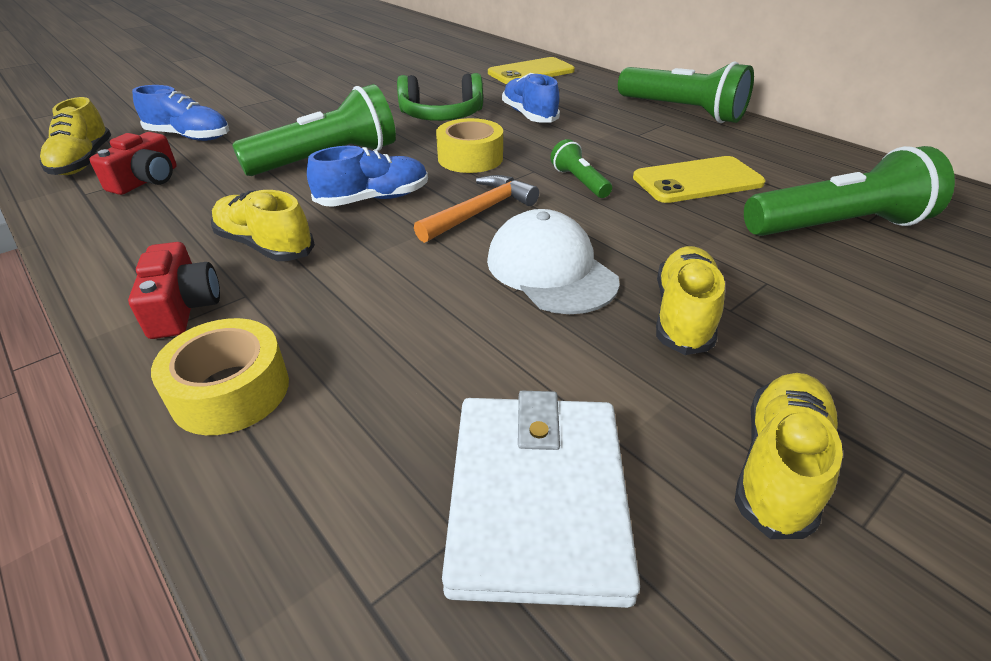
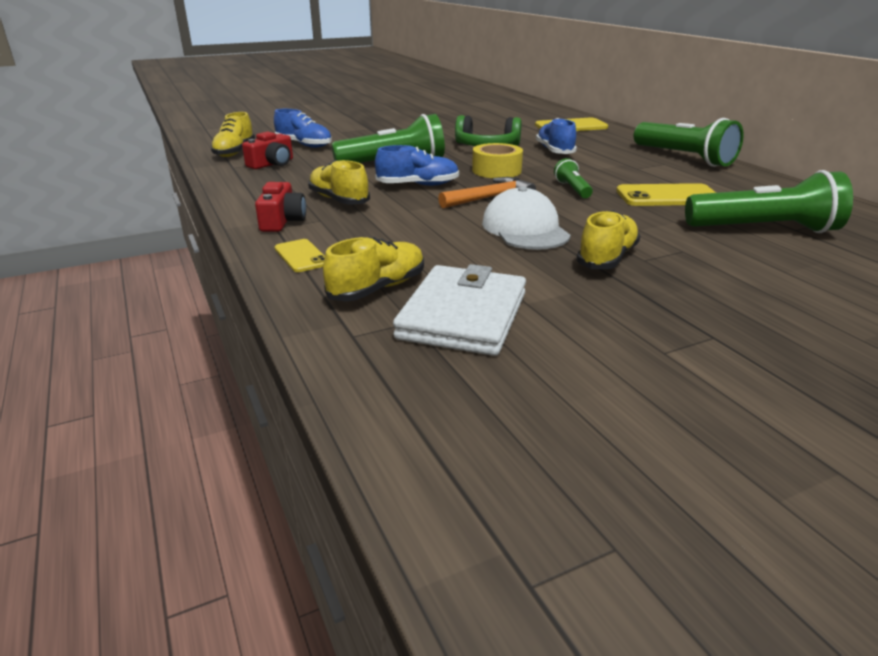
camera: 15 degrees right, 10 degrees down
(231, 391) = (301, 256): yellow tape -> yellow phone
(778, 466) = (625, 324): yellow shoe -> yellow shoe (377, 288)

